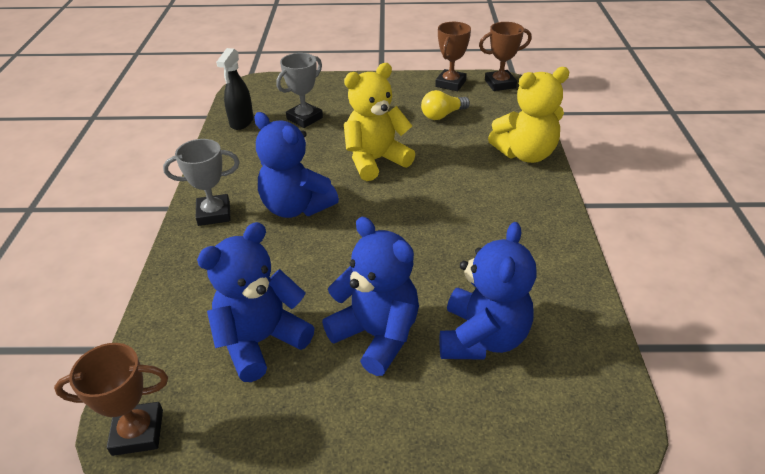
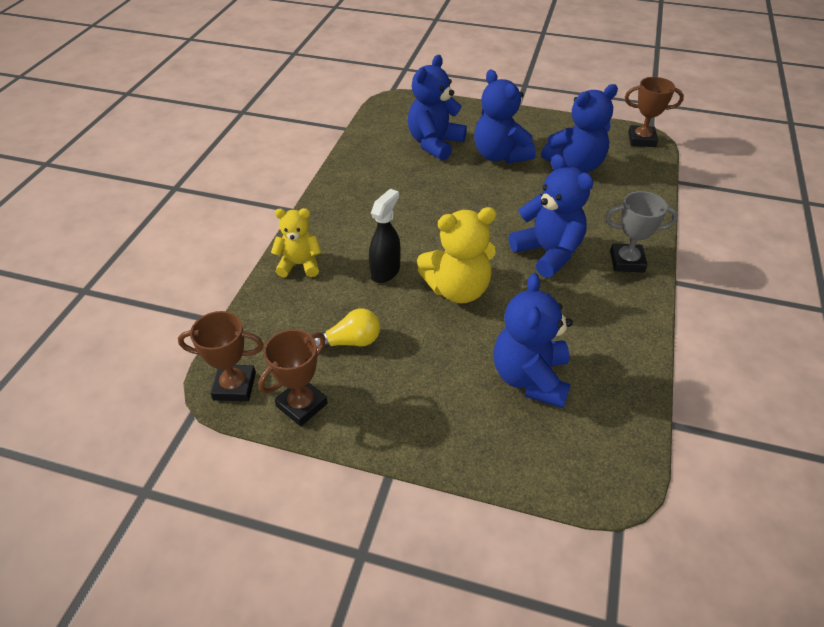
camera: 165 degrees left, 5 degrees up
(241, 122) = (617, 391): black spray bottle -> black spray bottle (385, 271)
(304, 118) = (530, 378): grey trophy -> blue teddy bear
(525, 154) = (299, 265): yellow teddy bear -> yellow teddy bear, size x0.64

